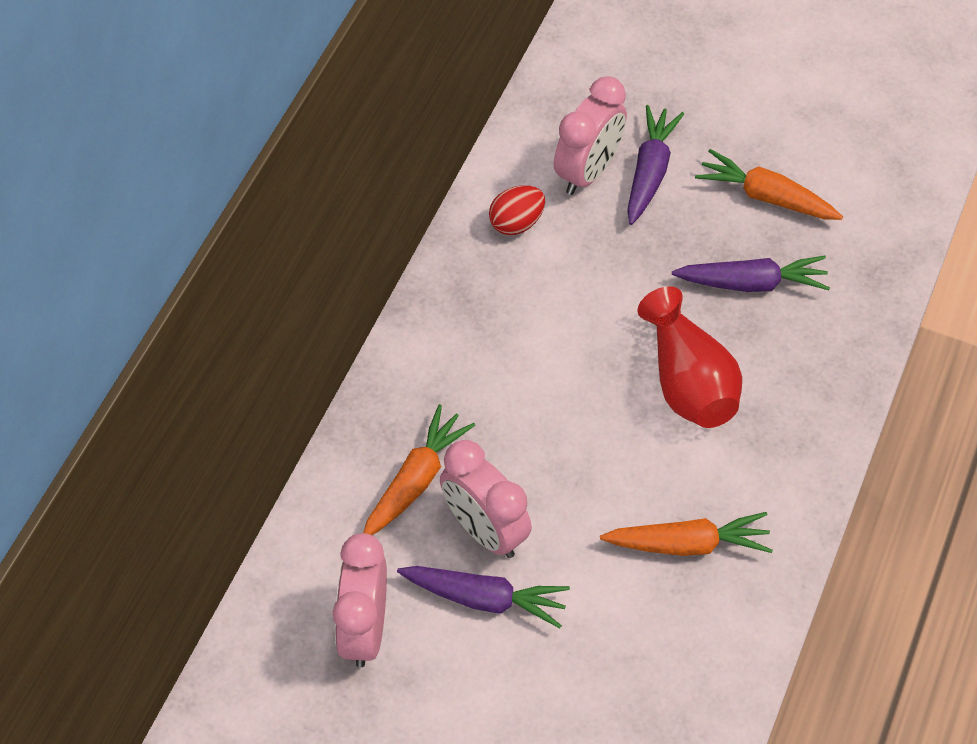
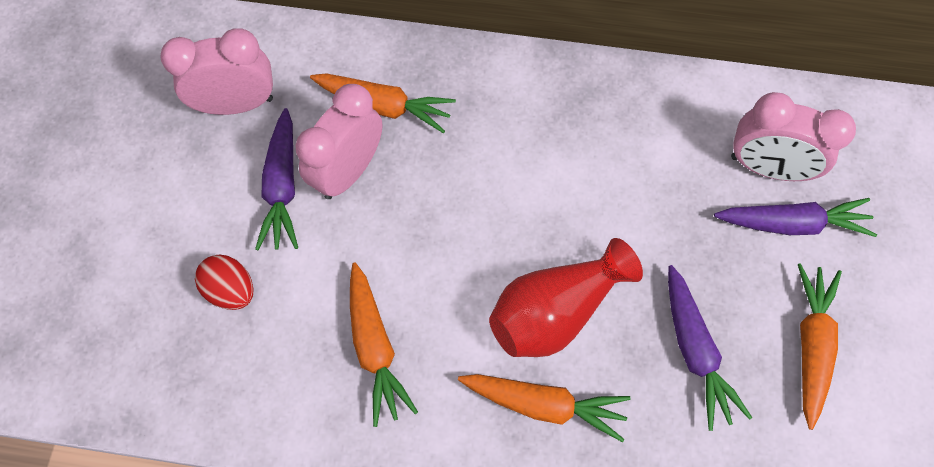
camera: 75 degrees right, 10 degrees up
(516, 223) = (680, 120): red egg -> red egg (231, 290)
(775, 413) = (544, 404): none -> orange carrot

